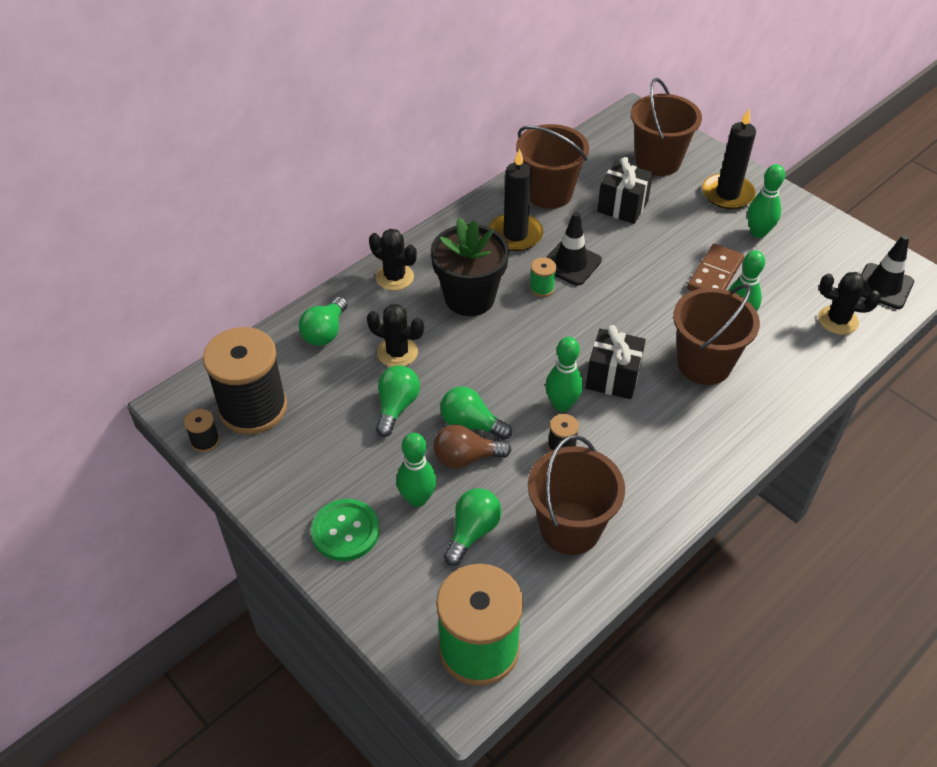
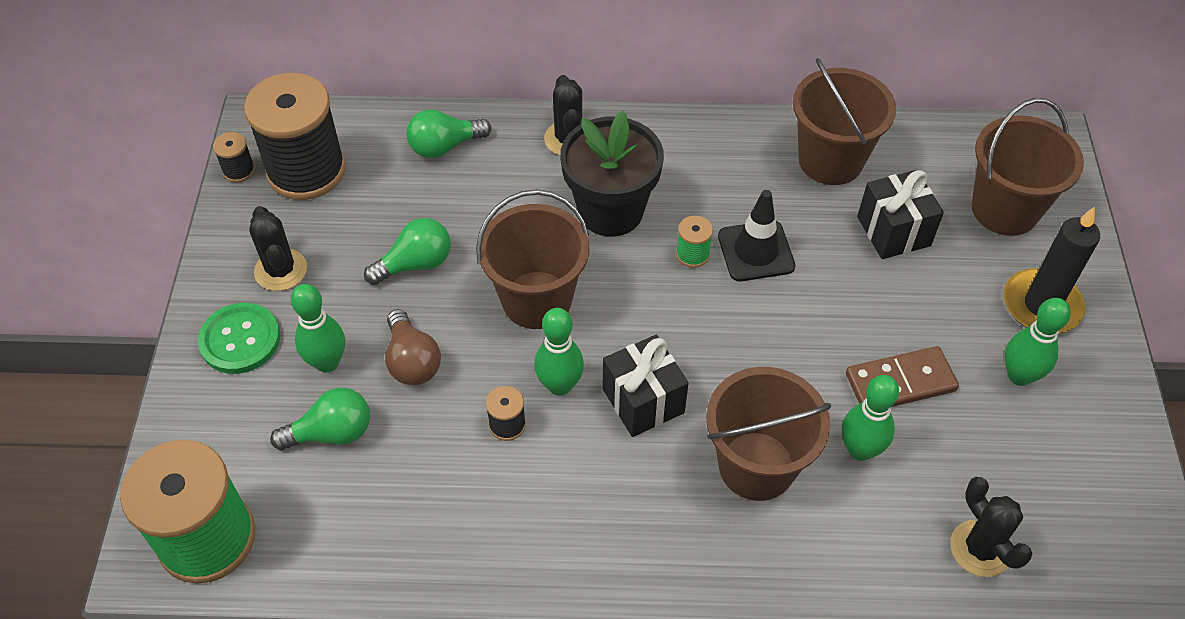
camera: 45 degrees right, 5 degrees up
(397, 352) = (480, 213): black cactus -> black cactus (281, 270)
(466, 458) = (412, 361): brown light bulb -> brown light bulb turned 150 degrees counterclockwise
(471, 424) = (456, 333): green light bulb -> none
(515, 235) = (737, 180): black candle -> none
(570, 528) = (414, 507): brown bucket -> brown bucket (537, 300)
(883, 286) = (1098, 559): black traffic cone -> none

